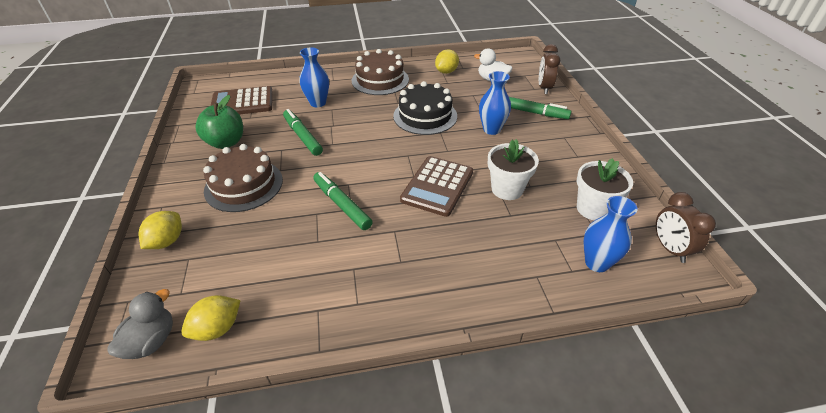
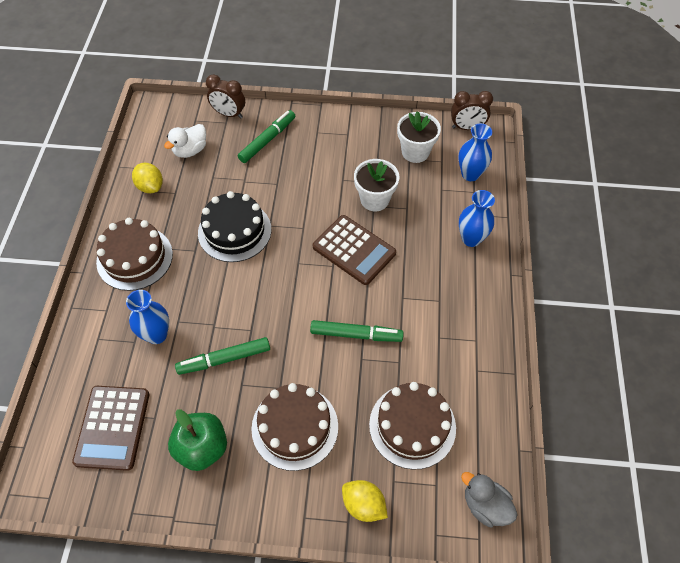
camera: 75 degrees left, 15 degrees up
(217, 328) = (481, 450): yellow lemon -> none
(246, 263) = (412, 426): none -> brown cake
(342, 205) = (356, 334): green marker -> green marker turned 150 degrees counterclockwise
(491, 129) = (283, 182): blue vase -> blue vase (471, 239)

